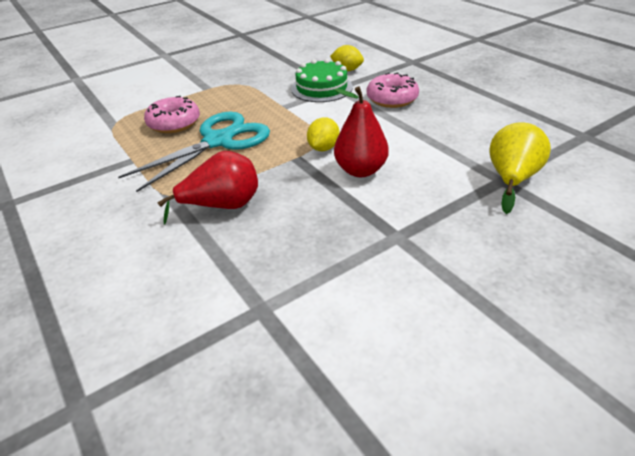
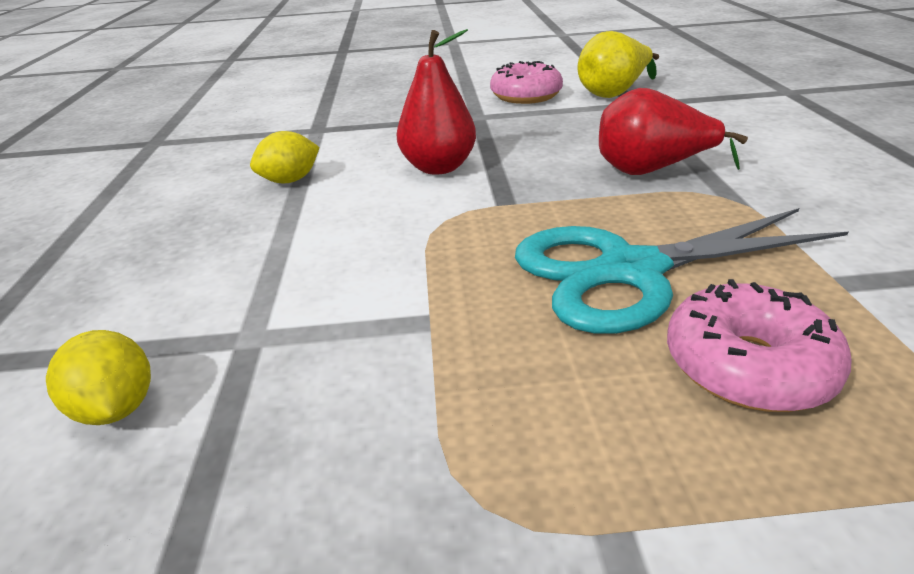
camera: 150 degrees left, 5 degrees down
(321, 88) = (279, 352): green cake -> none
(323, 148) = (451, 205): yellow lemon -> yellow lemon (290, 180)
(392, 99) = (215, 261): pink donut -> pink donut (526, 96)
(511, 179) = (308, 128): yellow pear -> yellow pear (613, 93)

